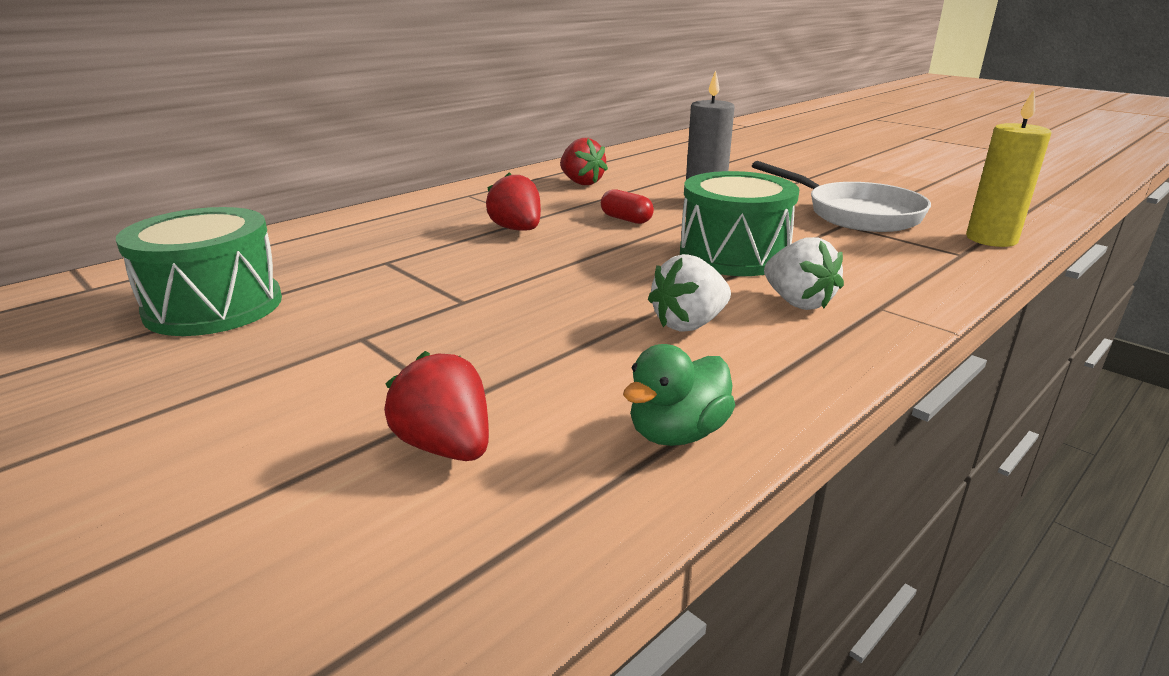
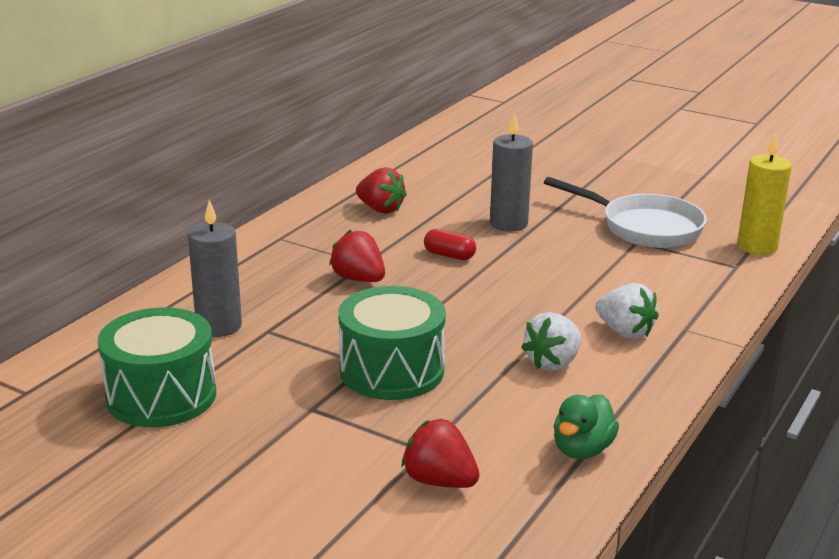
camera: 15 degrees left, 0 degrees up
(340, 253) = (219, 326): none -> grey candle
(733, 255) = (559, 288): green drum -> green drum (391, 370)

